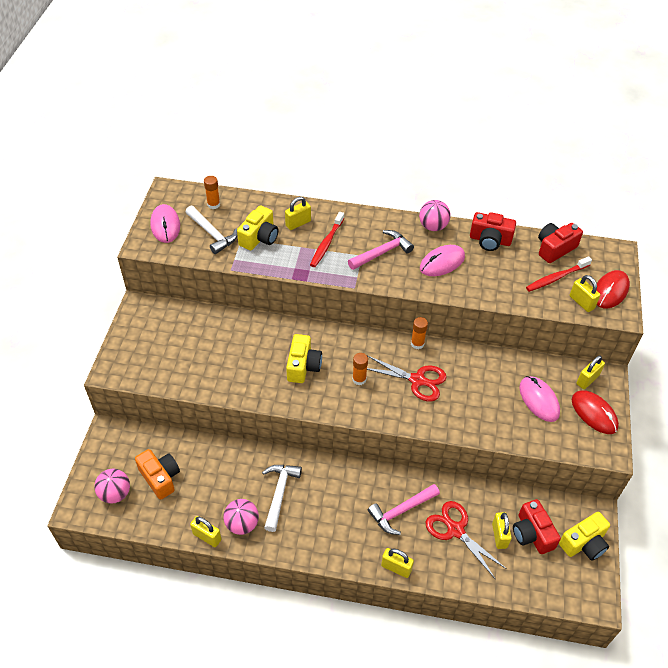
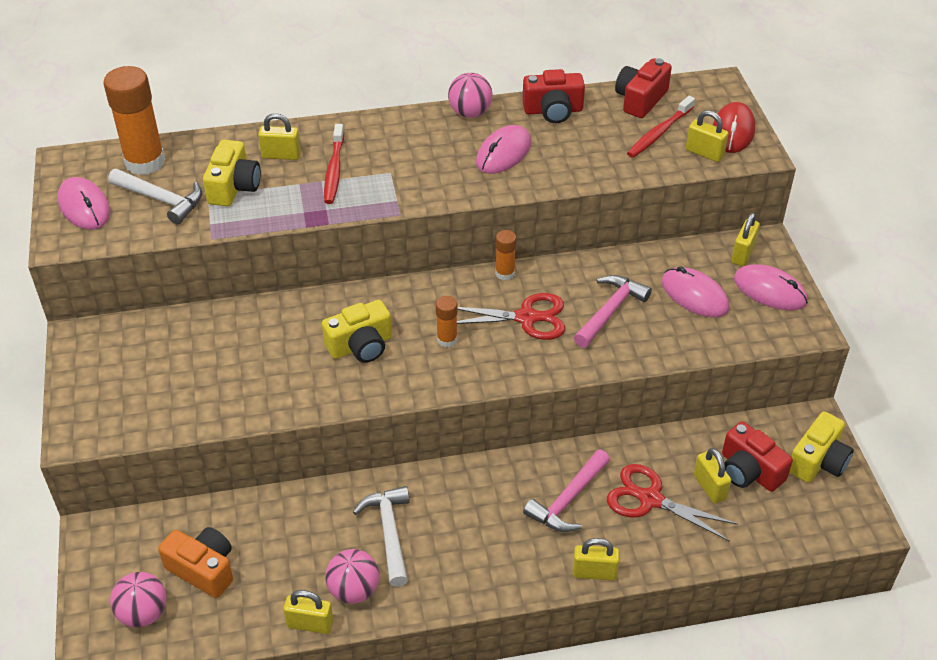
camera: 20 degrees left, 5 degrees down
(213, 204) = (145, 162): orange glue stick -> orange glue stick, size x2.04
(298, 223) = (281, 155): yellow padlock -> yellow padlock turned 60 degrees clockwise
(303, 366) = (361, 346): yellow camera -> yellow camera turned 75 degrees clockwise
(382, 252) = (417, 161): pink hammer -> pink hammer (610, 311)
(594, 413) = (770, 291): red mouse -> pink mouse

